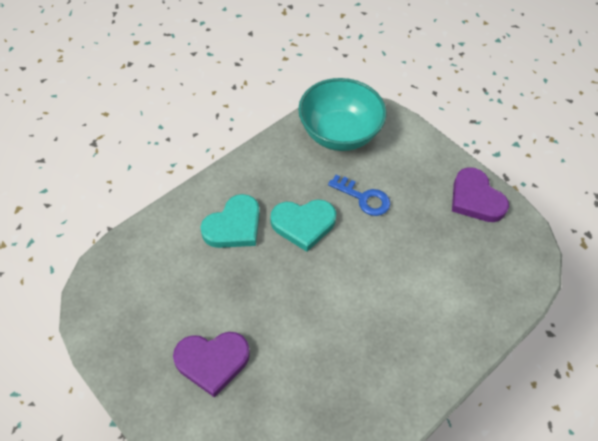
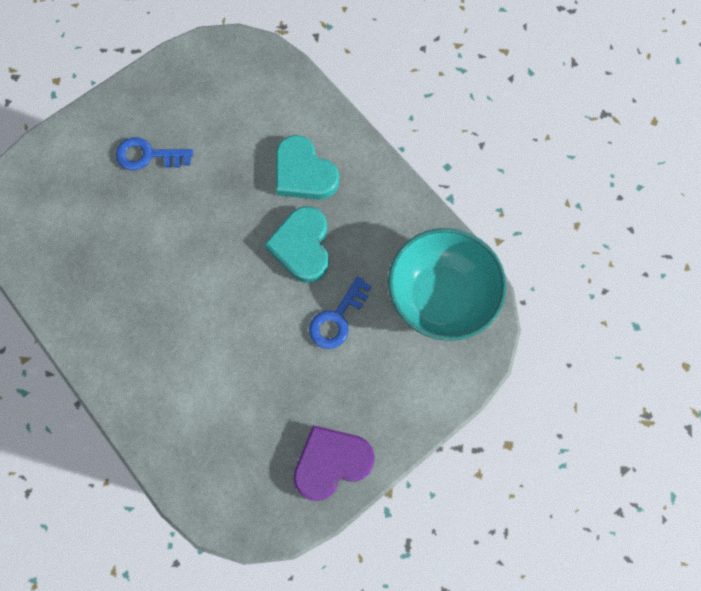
camera: 95 degrees right, 15 degrees up
(212, 361) = (148, 155): purple heart -> blue key

